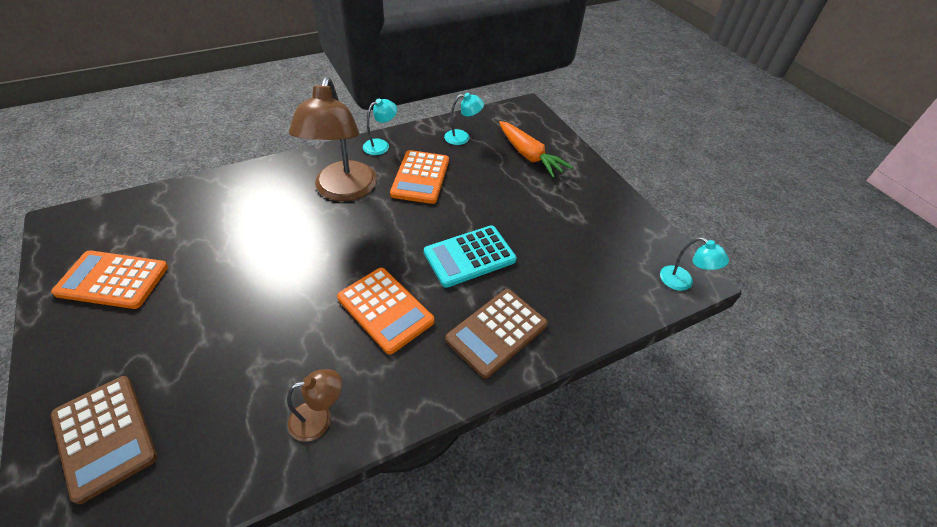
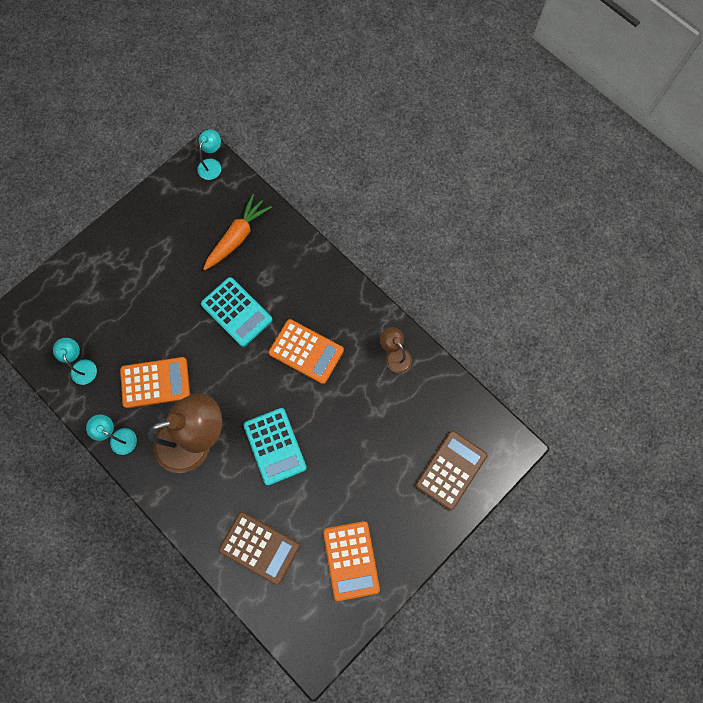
camera: 105 degrees left, 25 degrees up
(291, 249) = (275, 446): none -> turquoise calculator
(385, 310) = (306, 351): orange calculator -> orange calculator turned 90 degrees clockwise
(496, 332) = (298, 274): brown calculator -> brown calculator (259, 547)
(529, 156) = (93, 299): orange carrot -> orange carrot (237, 237)

